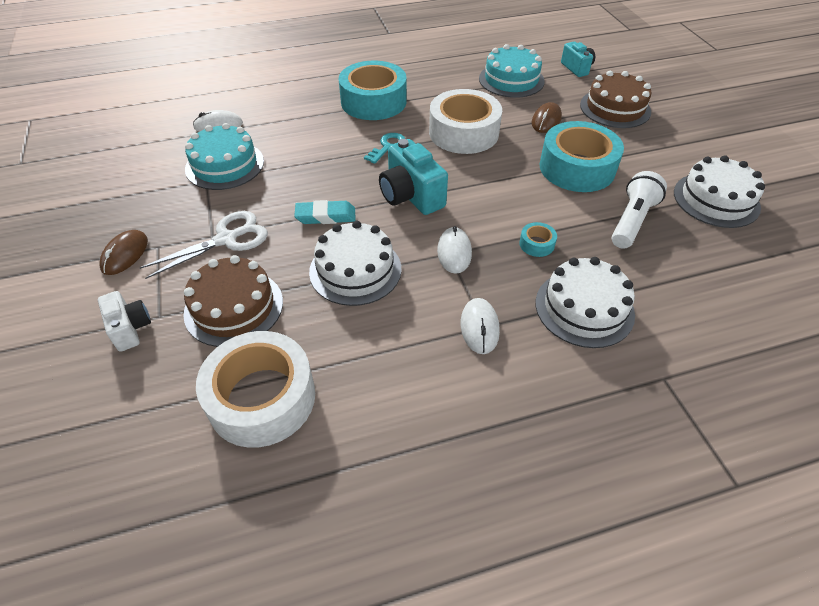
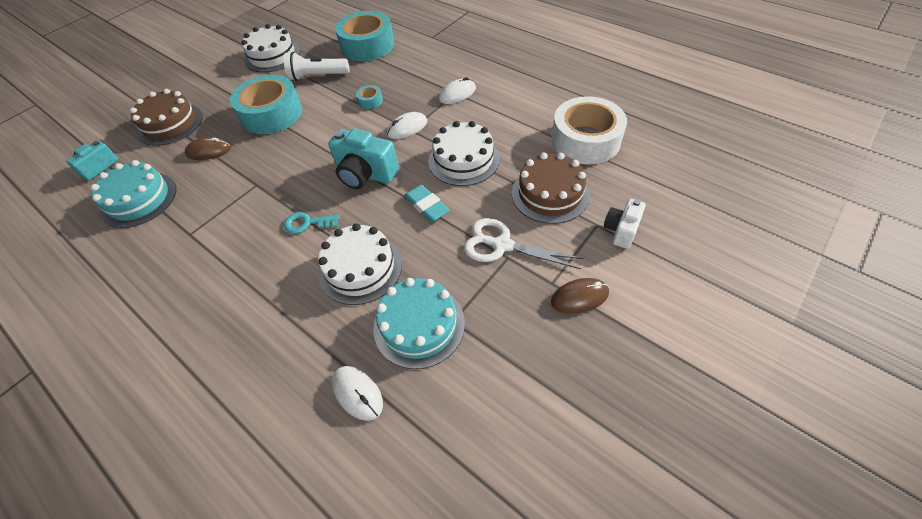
camera: 120 degrees left, 5 degrees up
(373, 101) = (230, 279): turquoise tape -> turquoise tape (367, 45)
(411, 196) = (365, 174): turquoise camera -> turquoise camera turned 90 degrees clockwise
(463, 132) = (255, 188): white tape -> none
(584, 308) = (409, 69): white cake -> white cake (360, 268)

